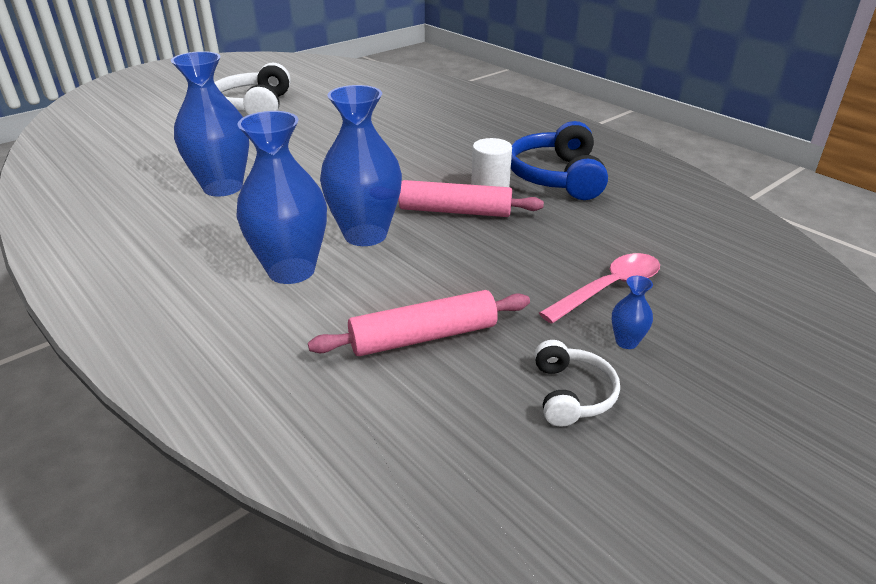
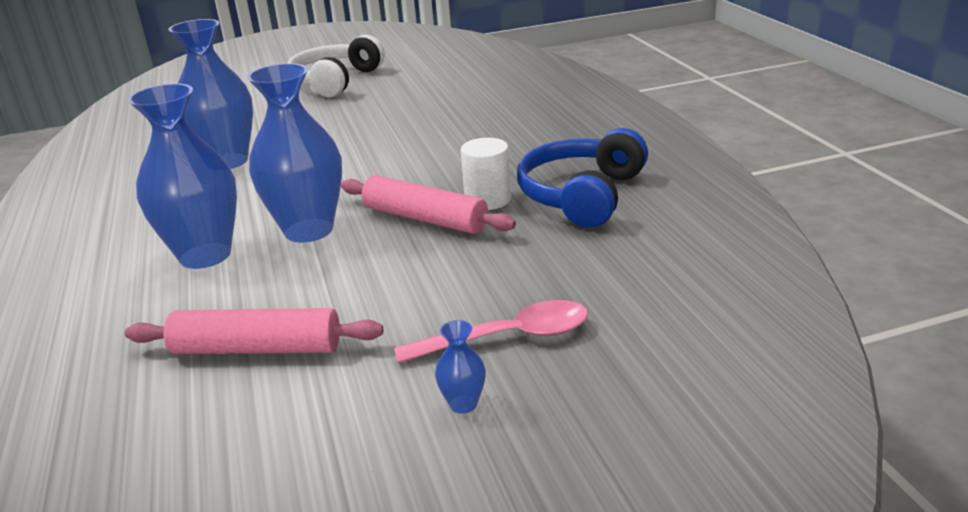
camera: 25 degrees right, 5 degrees down
(571, 394) = (342, 447): white headphones -> none

